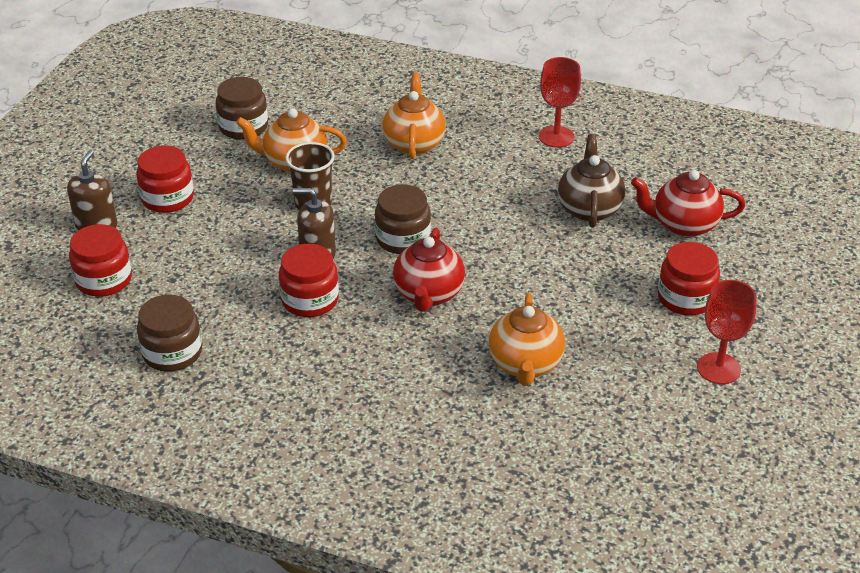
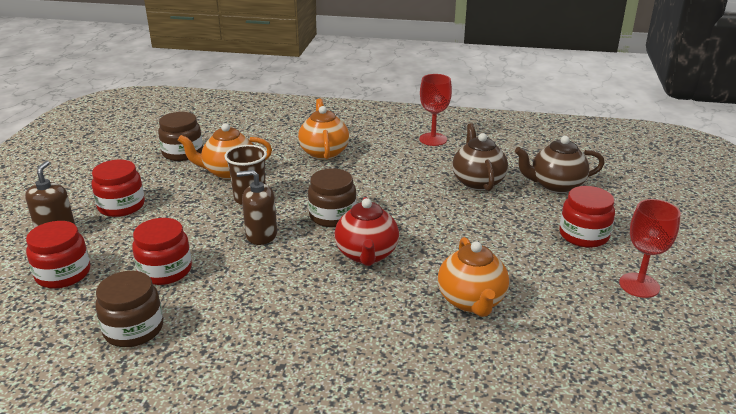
camera: 10 degrees left, 10 degrees down
(310, 300) = (261, 270): red jar -> red jar (165, 270)
(683, 225) = (555, 185): red teapot -> brown teapot

